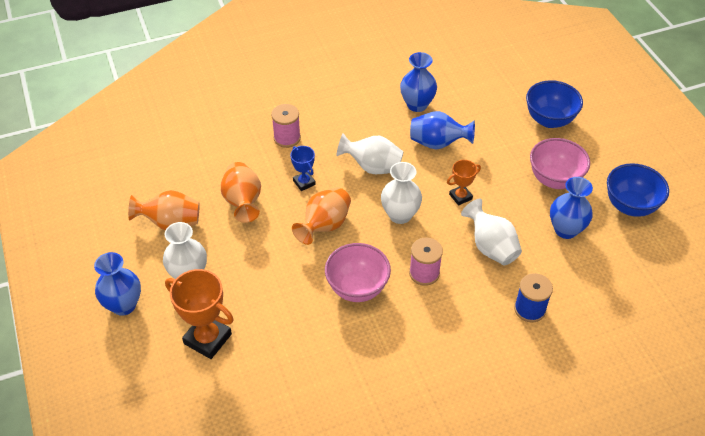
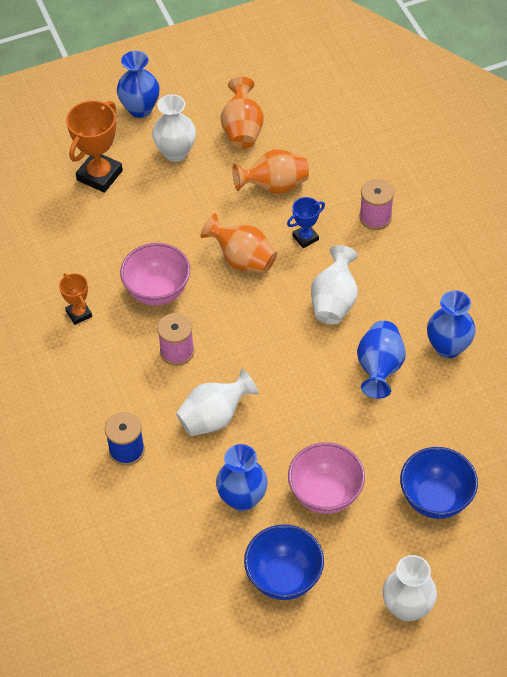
camera: 90 degrees right, 5 degrees up
(400, 215) = (260, 329): white vase -> white vase (407, 607)
(460, 197) = (291, 390): orange trophy -> orange trophy (79, 314)

